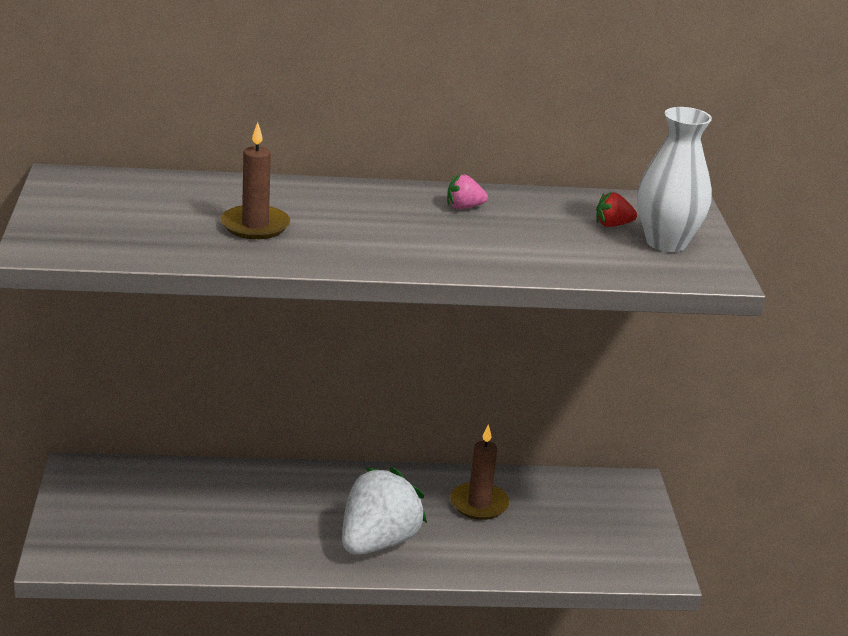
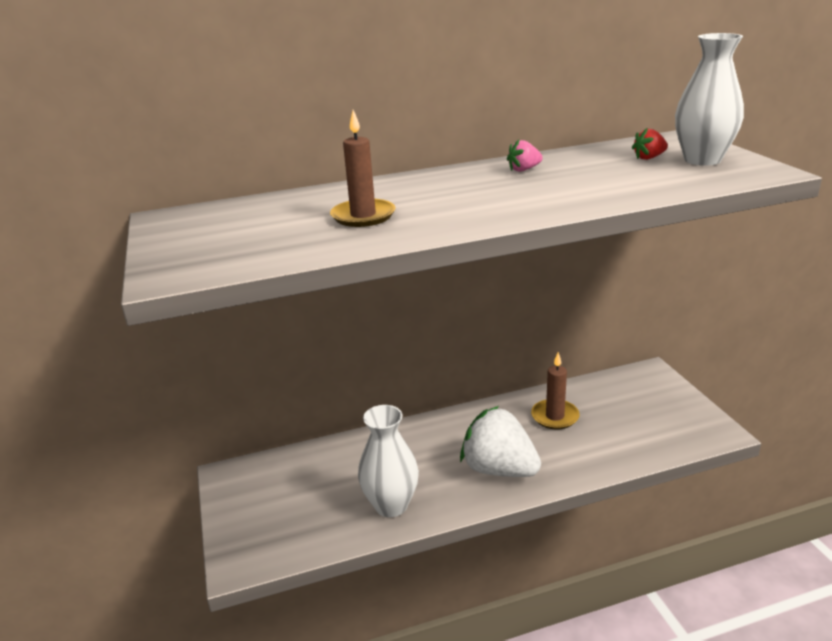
camera: 10 degrees left, 0 degrees up
(239, 546) = (391, 505): none -> white vase
(378, 542) = (499, 469): white strawberry -> white strawberry turned 75 degrees counterclockwise

